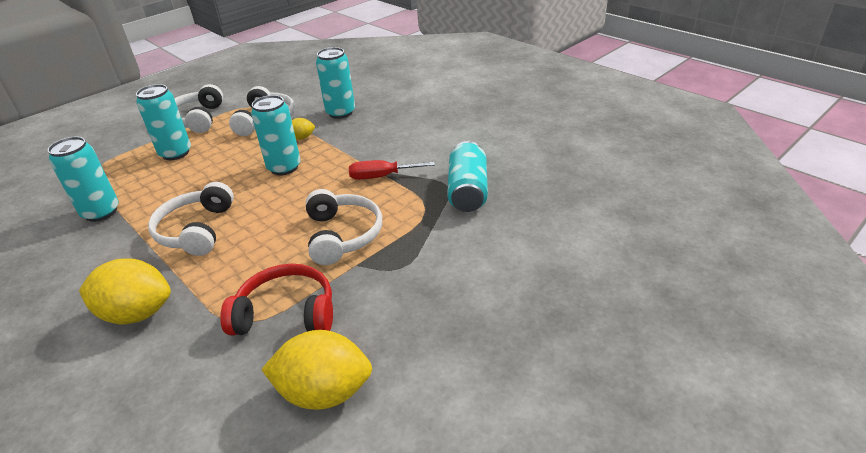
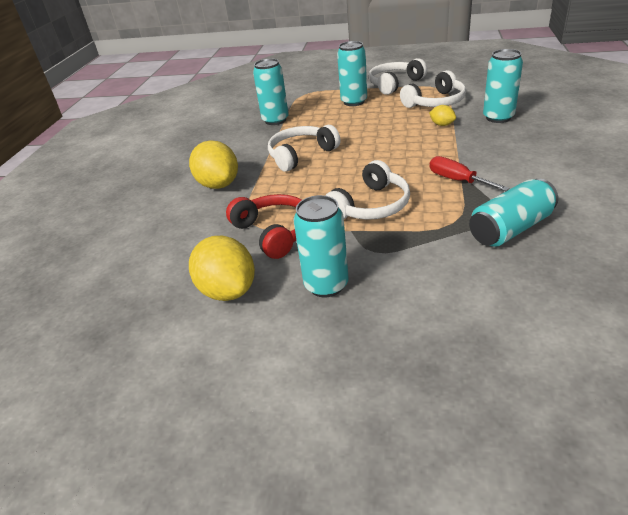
camera: 55 degrees right, 0 degrees up
(284, 167) = (401, 140): turquoise can -> turquoise can (326, 285)

